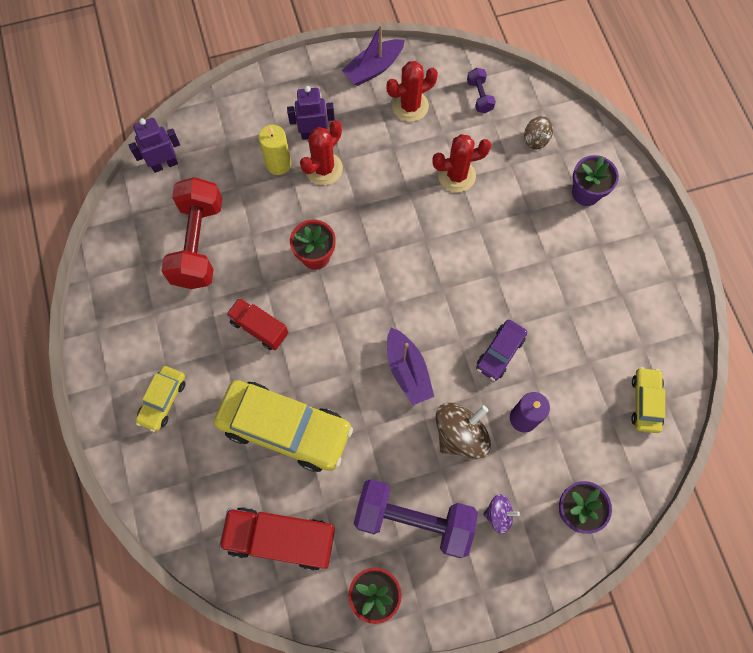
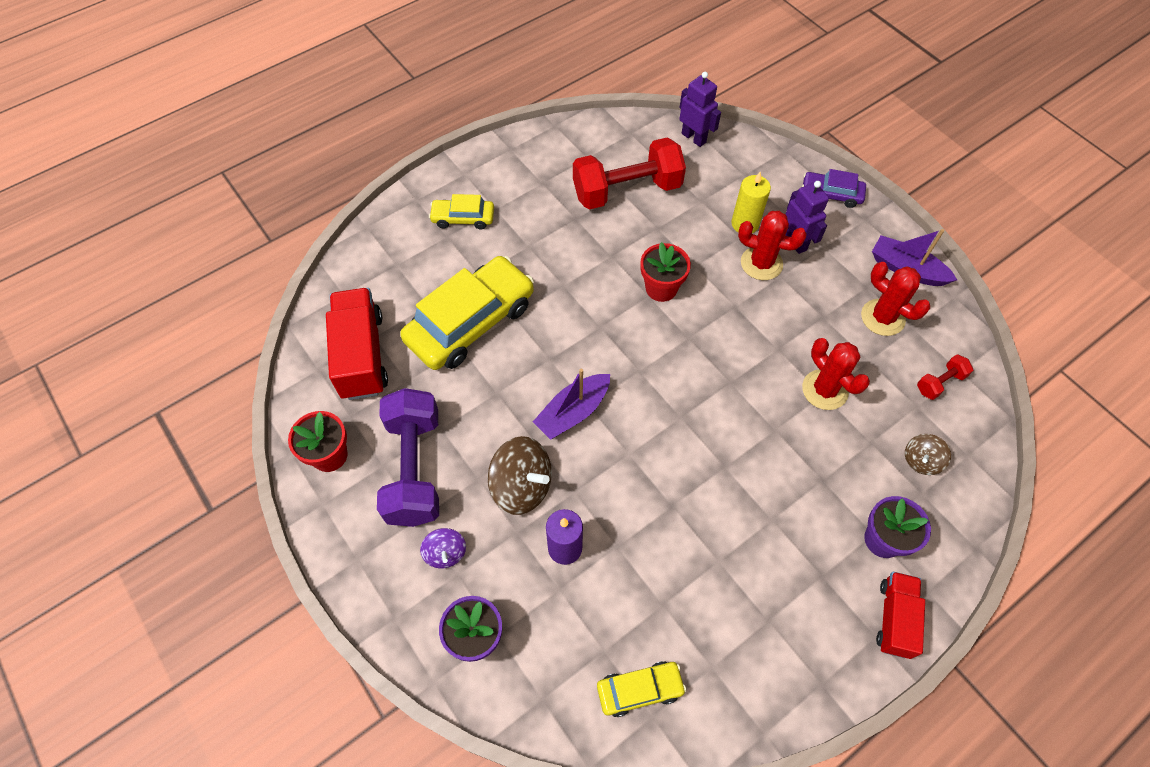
camera: 70 degrees right, 10 degrees down
(259, 328) = (563, 267): red truck -> red truck (894, 618)
(285, 428) = (471, 322): yellow car -> yellow car turned 135 degrees counterclockwise
(479, 96) = (940, 383): purple dumbbell -> red dumbbell
(500, 352) = (632, 499): purple car -> purple car (831, 194)

